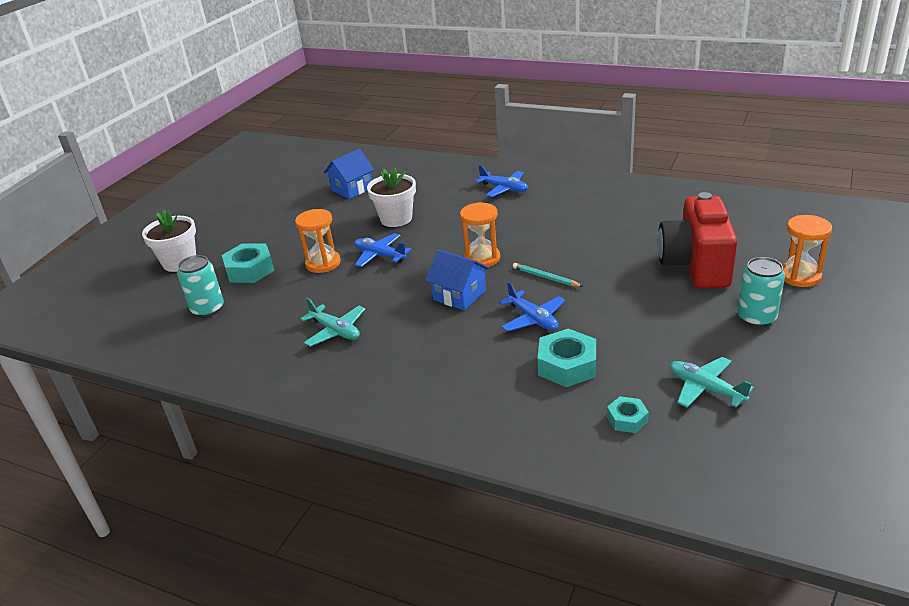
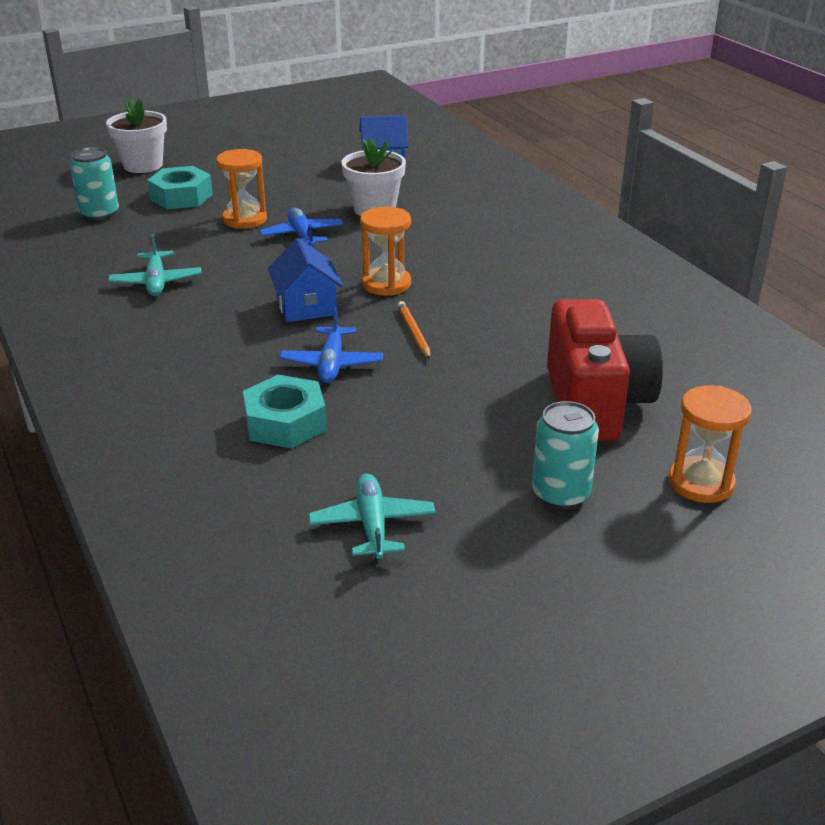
camera: 35 degrees right, 0 degrees up
(504, 189) = (530, 227): blue plane -> none
(545, 277) = (414, 332): turquoise pencil -> orange pencil
(627, 419) = (249, 502): turquoise nut -> none
(695, 265) = (595, 404): red camera -> red camera turned 135 degrees clockwise

